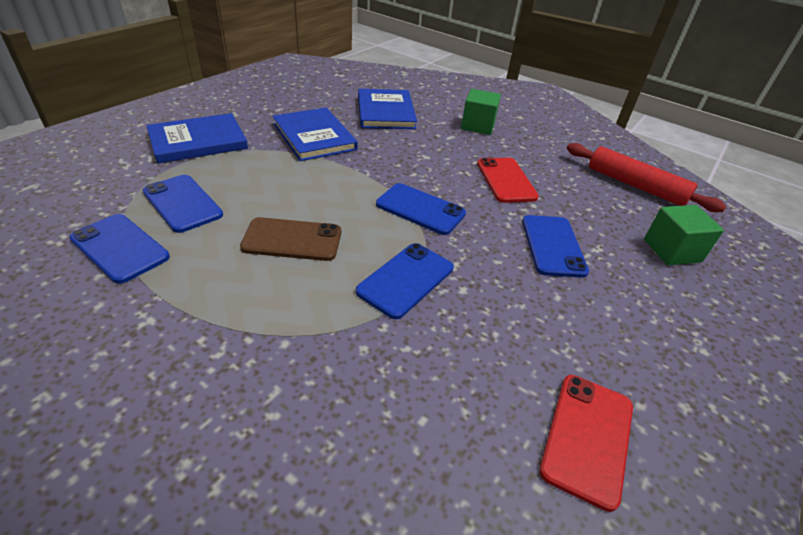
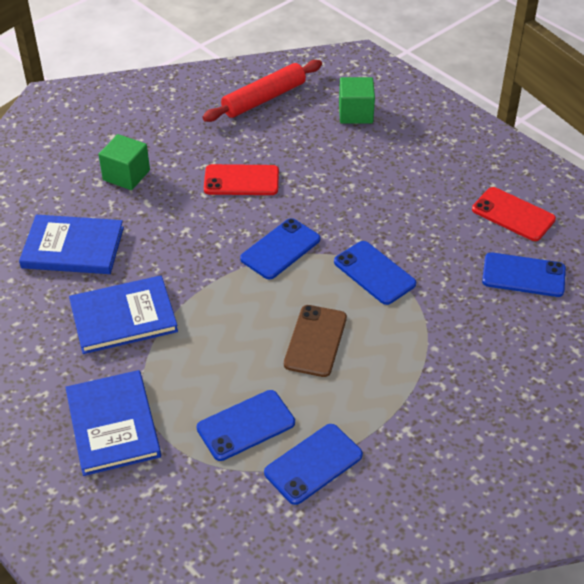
camera: 75 degrees left, 5 degrees up
(553, 246) = (342, 178): blue phone -> blue phone (523, 275)

